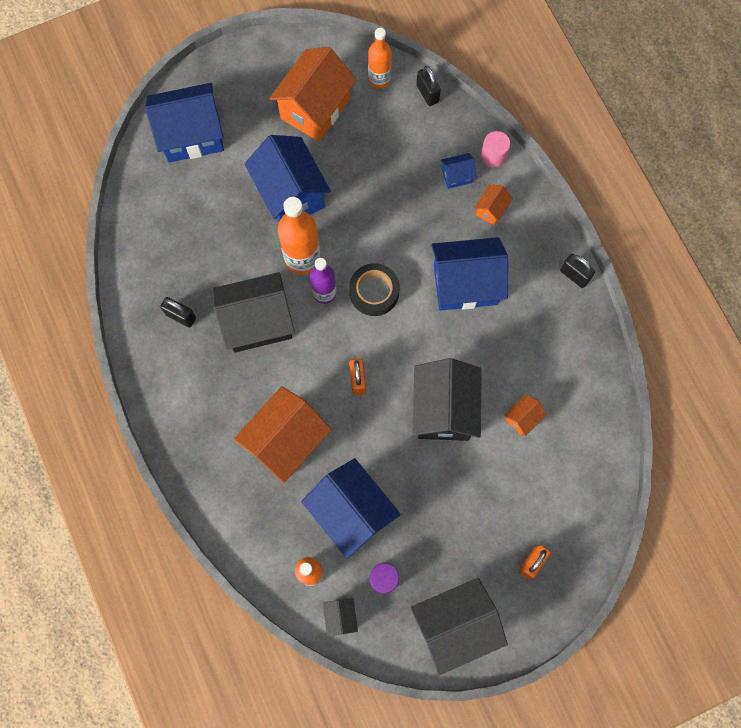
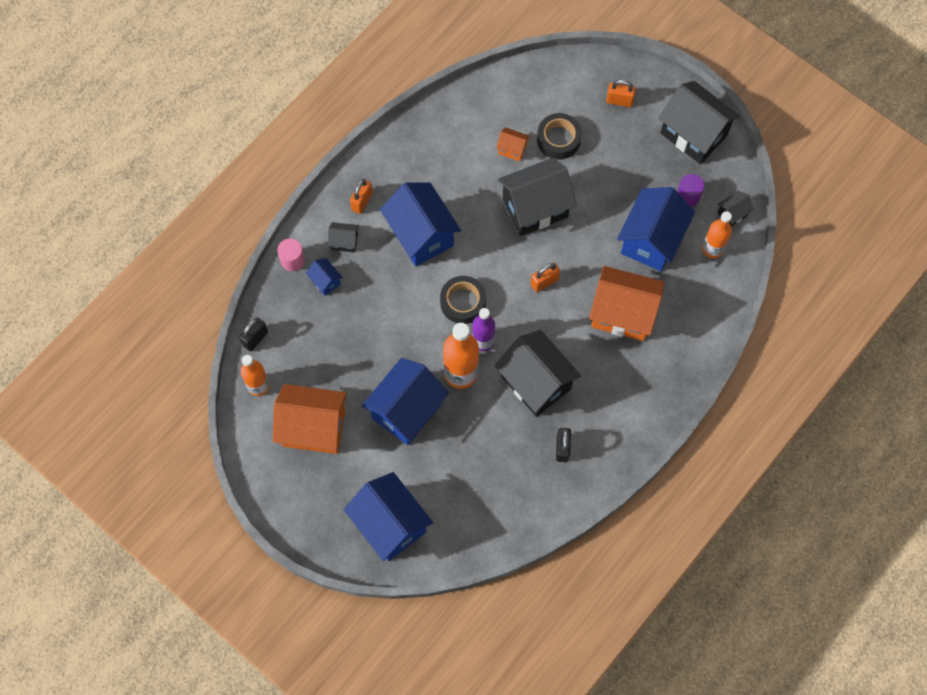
camera: 115 degrees left, 5 degrees down
(491, 210) = (344, 242): orange house -> black house
(513, 472) = (558, 139): none -> black tape
(528, 244) = (362, 201): none -> orange padlock
(574, 275) = (373, 157): black padlock -> none

